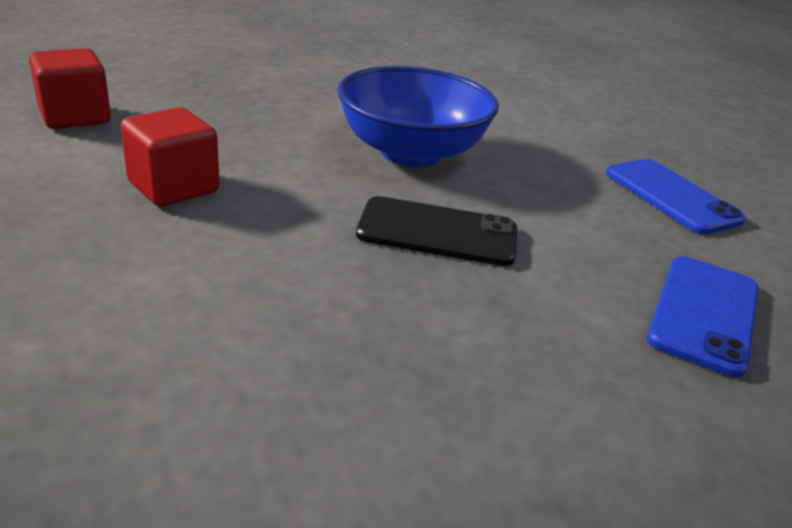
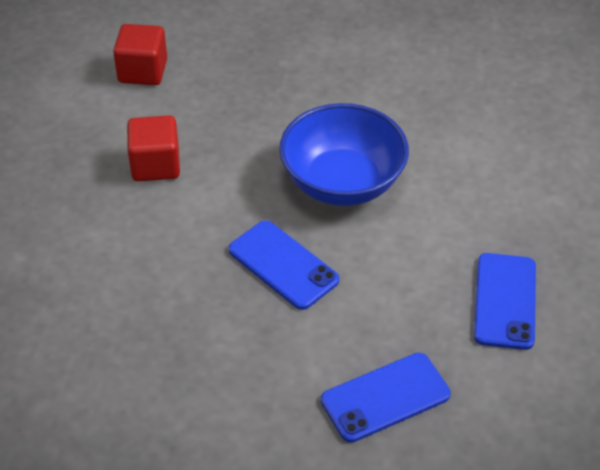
camera: 40 degrees right, 15 degrees up
(437, 232) = (283, 265): black phone -> blue phone

